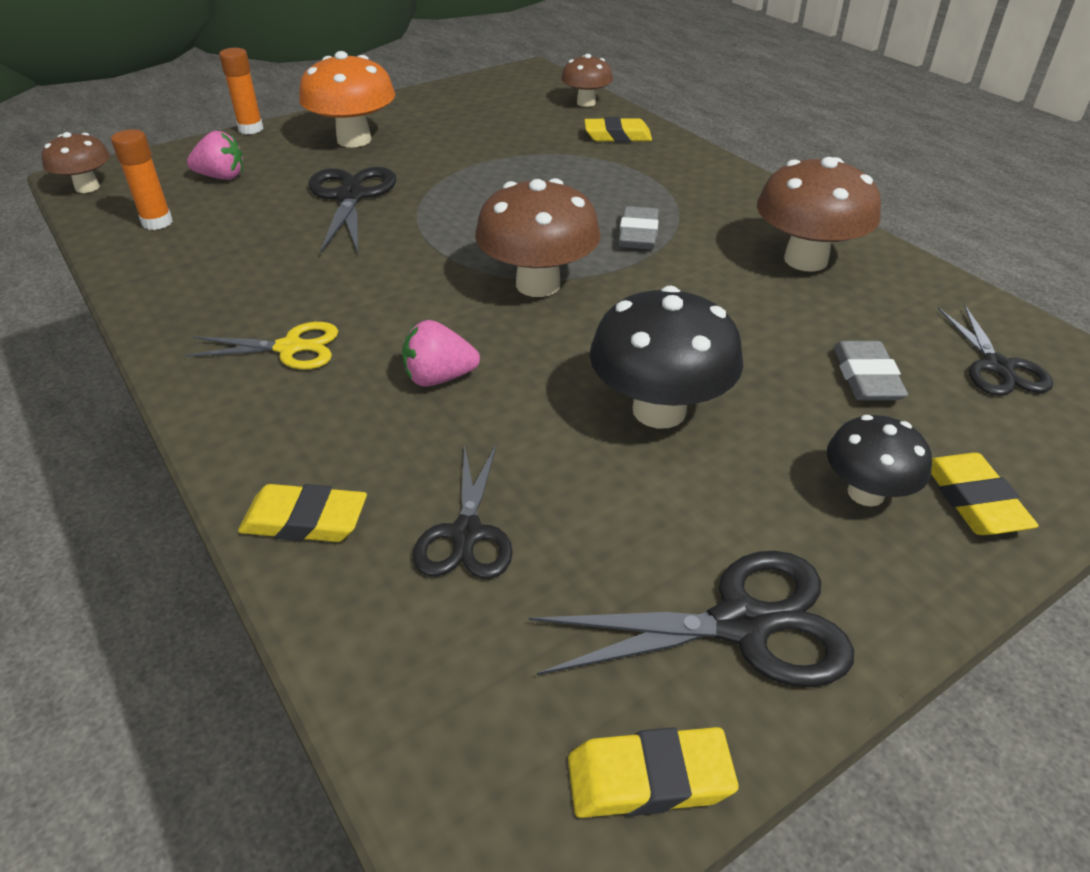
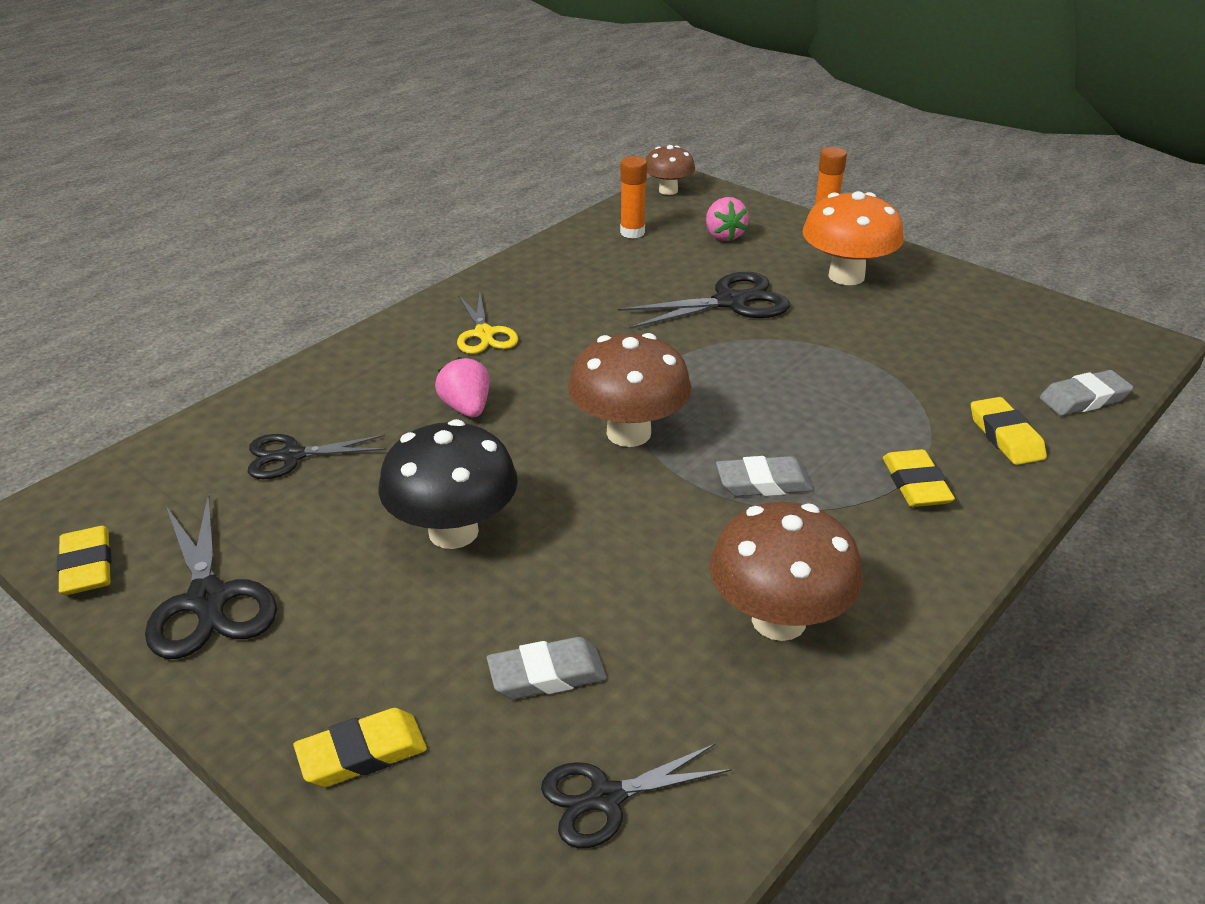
camera: 75 degrees right, 5 degrees down
(305, 520) = (299, 388): yellow eraser -> yellow eraser (915, 484)
(586, 103) = (1084, 399): brown mushroom -> grey eraser
(865, 493) = (362, 672): black mushroom -> none

